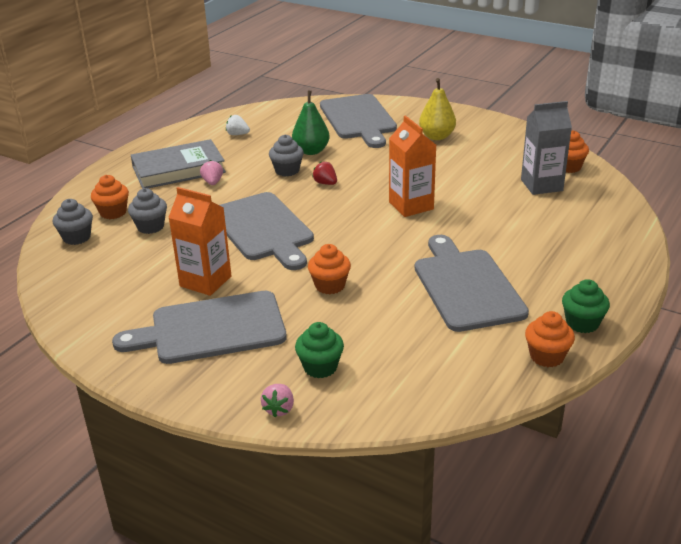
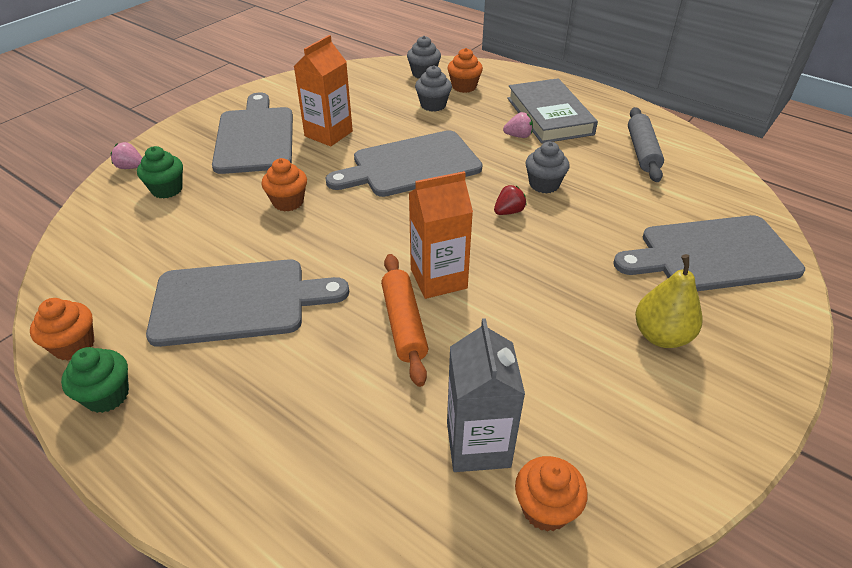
camera: 95 degrees right, 10 degrees up
(237, 134) = (642, 151): white strawberry -> grey rolling pin
(311, 151) = (599, 205): green pear -> none
(460, 214) = (404, 324): none -> orange rolling pin

